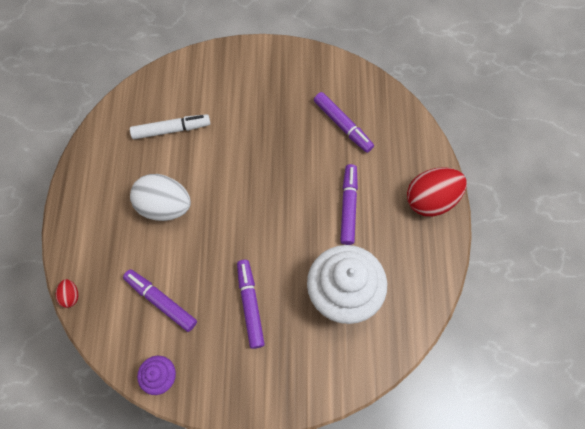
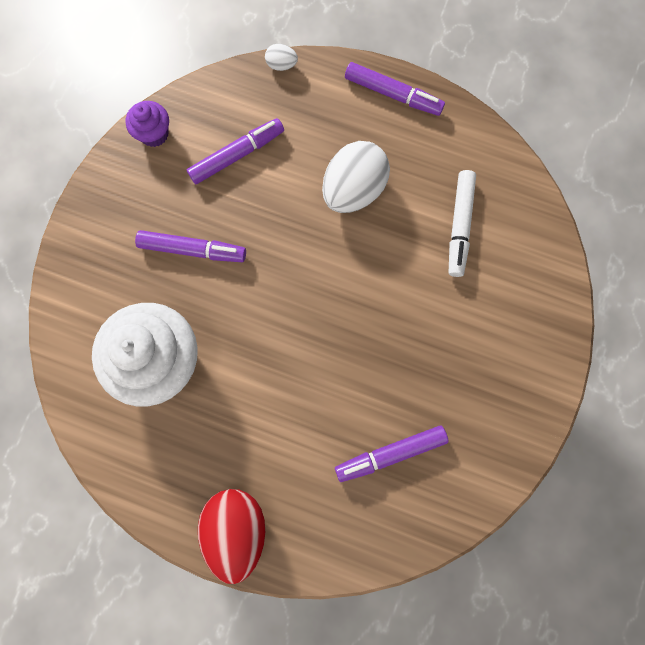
camera: 110 degrees right, 10 degrees up
(70, 296) = (281, 65): red egg -> white egg
(348, 207) = (269, 413): purple marker -> purple marker (393, 94)

